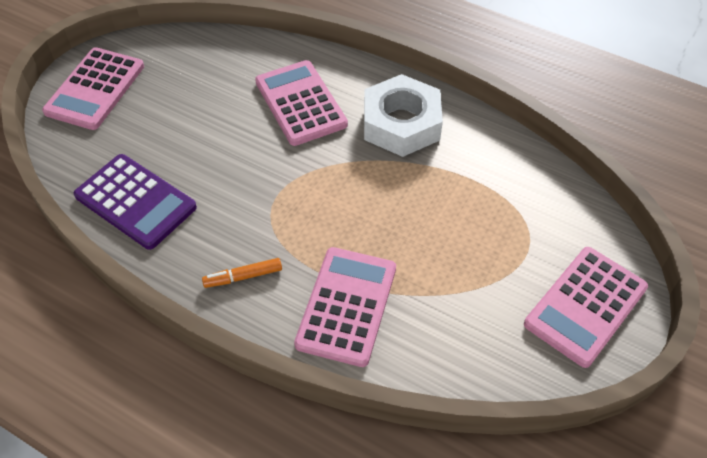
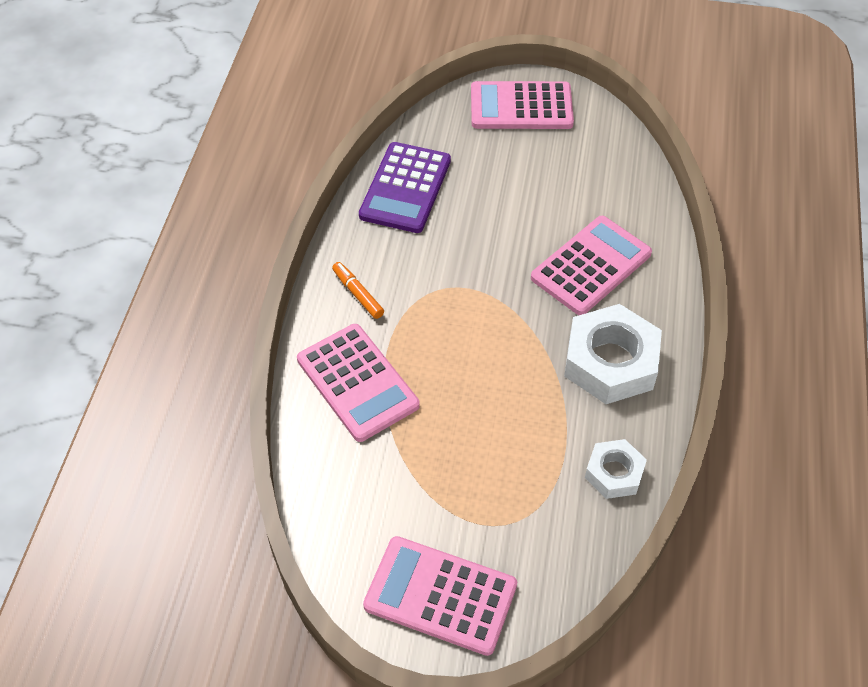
camera: 70 degrees right, 0 degrees up
(346, 306) = (357, 382): pink calculator -> pink calculator turned 60 degrees clockwise
(504, 156) = (614, 473): none -> white nut

